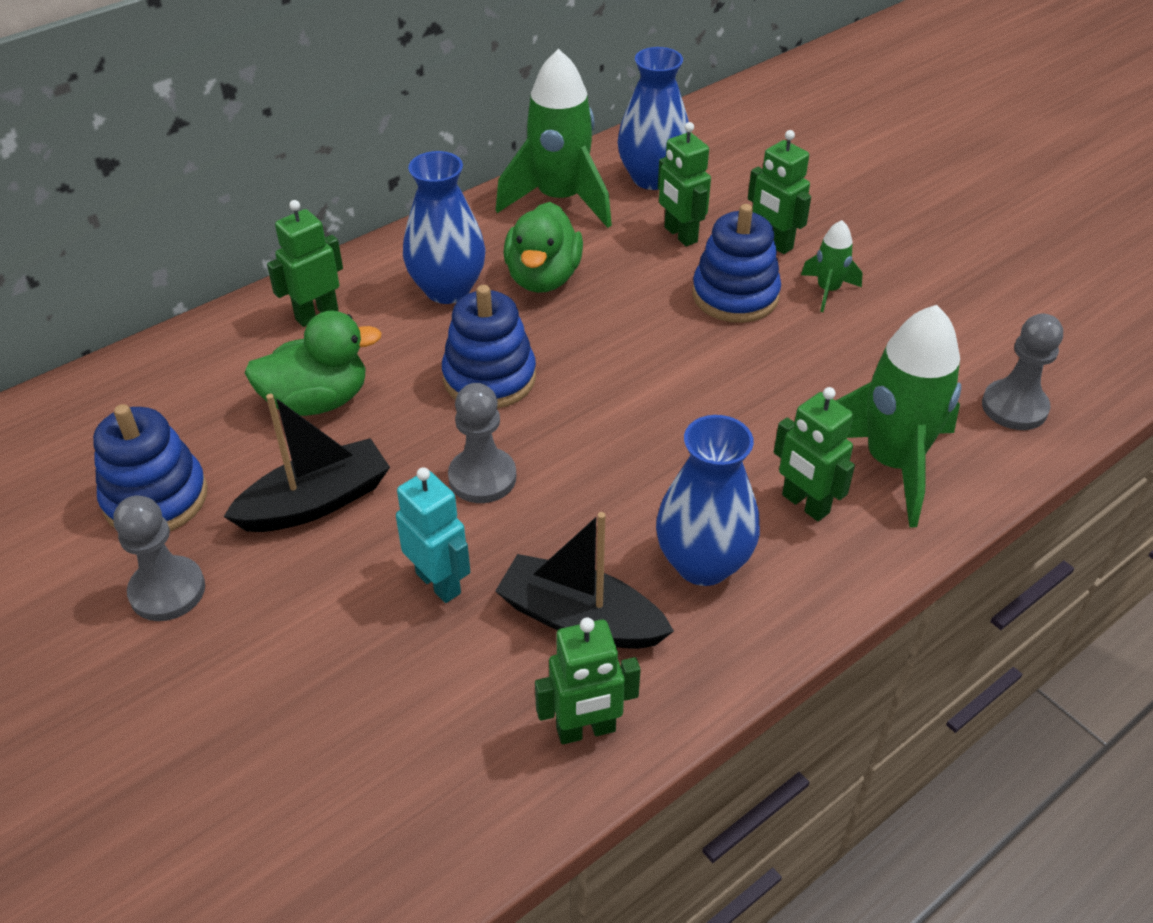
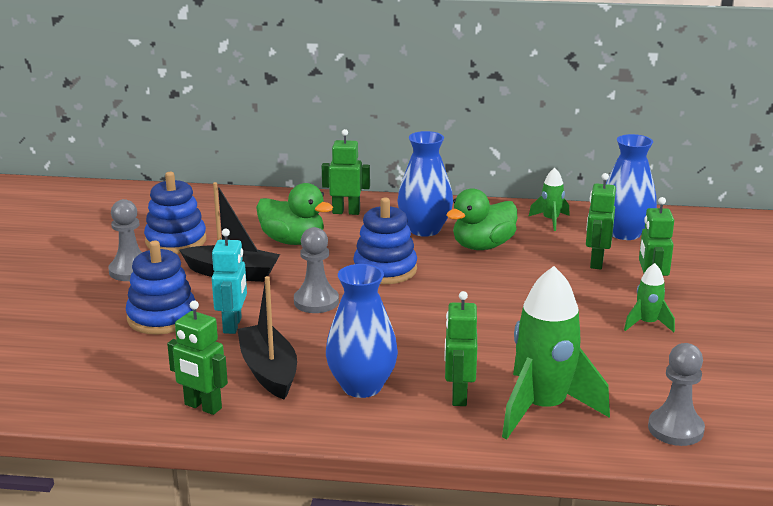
camera: 45 degrees right, 20 degrees down
(560, 200) = (550, 220): green rocket -> green rocket, size x0.48
(735, 295) = (582, 300): blue stacking toy -> blue stacking toy (162, 317)

